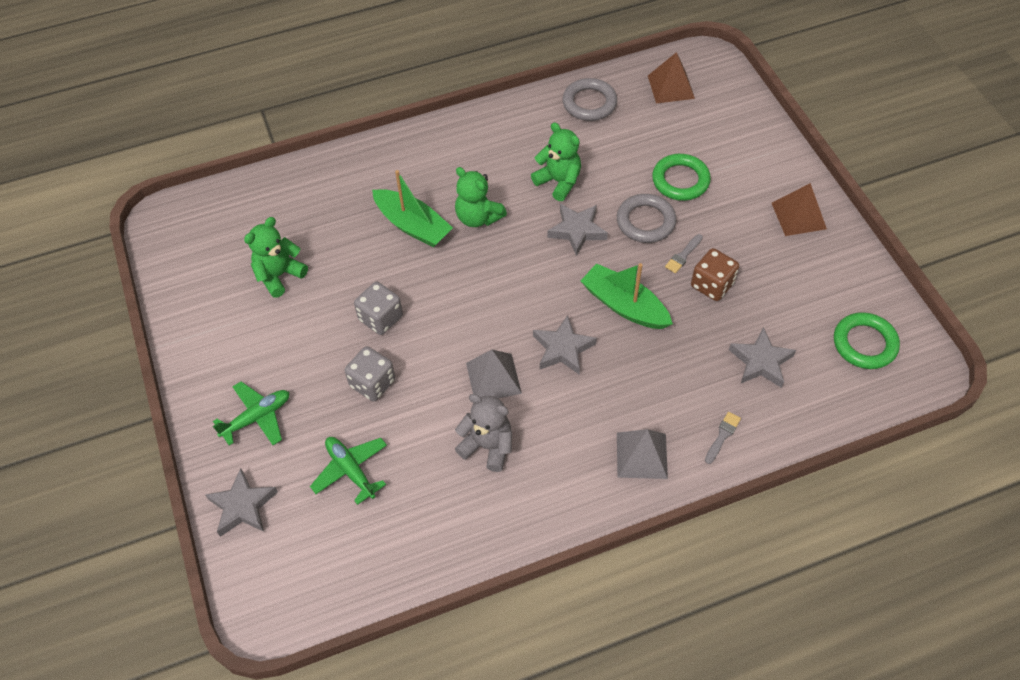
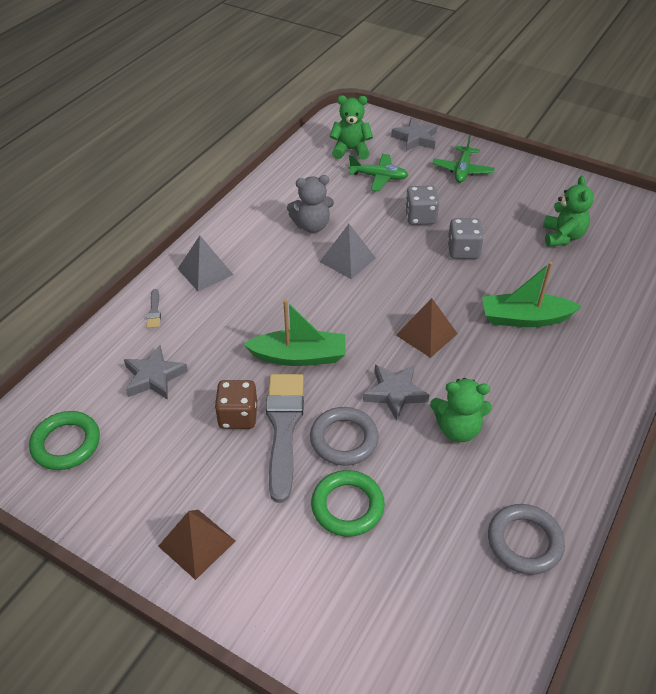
camera: 140 degrees right, 10 degrees down
(478, 217) = (485, 355): green teddy bear -> green teddy bear (350, 150)
(563, 349) = (318, 301): grey star -> none
(671, 87) = (463, 635): brown pyramid -> brown pyramid (426, 334)
(683, 255) = (283, 428): grey brush -> grey brush, size x2.44

